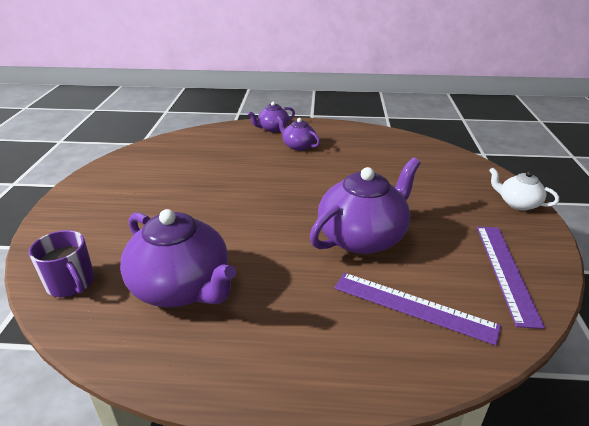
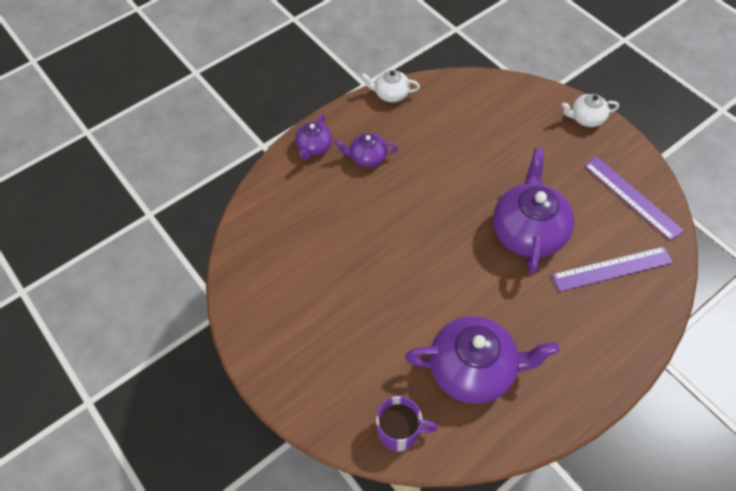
camera: 40 degrees left, 25 degrees up
(360, 129) = (391, 94): none -> white teapot

